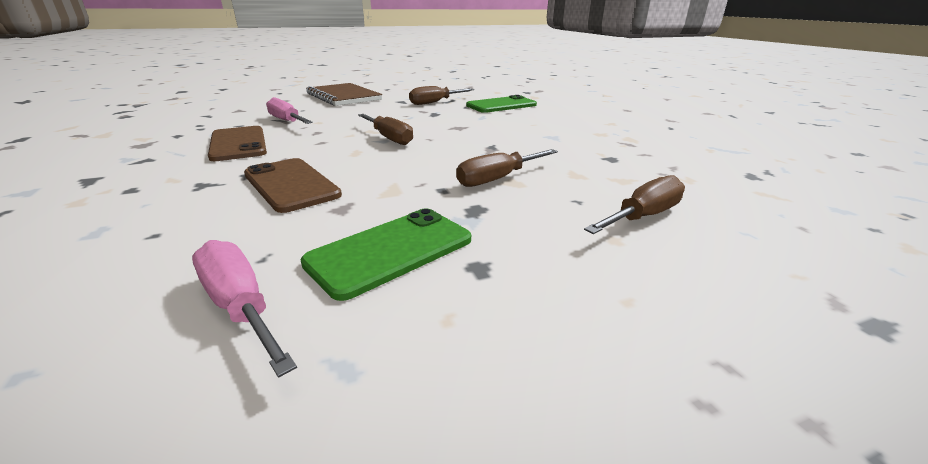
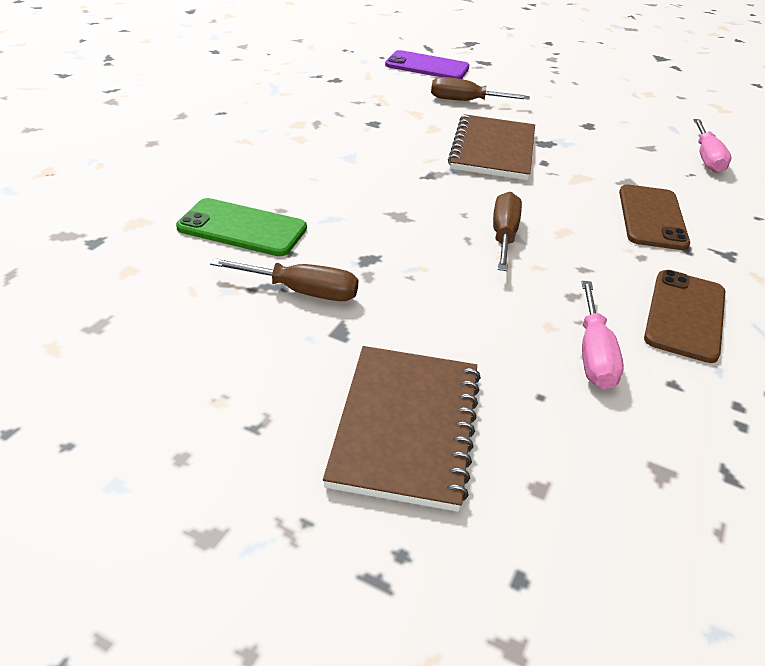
camera: 135 degrees left, 10 degrees up
(391, 251) = (622, 147): green phone -> none
(497, 179) = (493, 150): brown screwdriver -> brown notebook
(822, 246) = (427, 66): none -> purple phone

